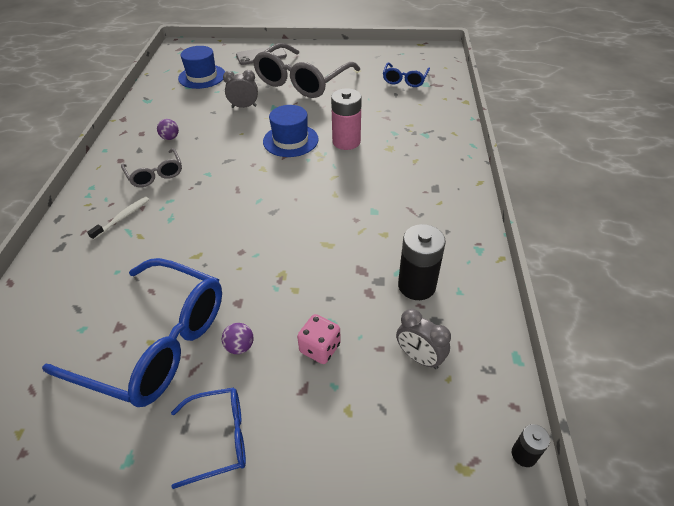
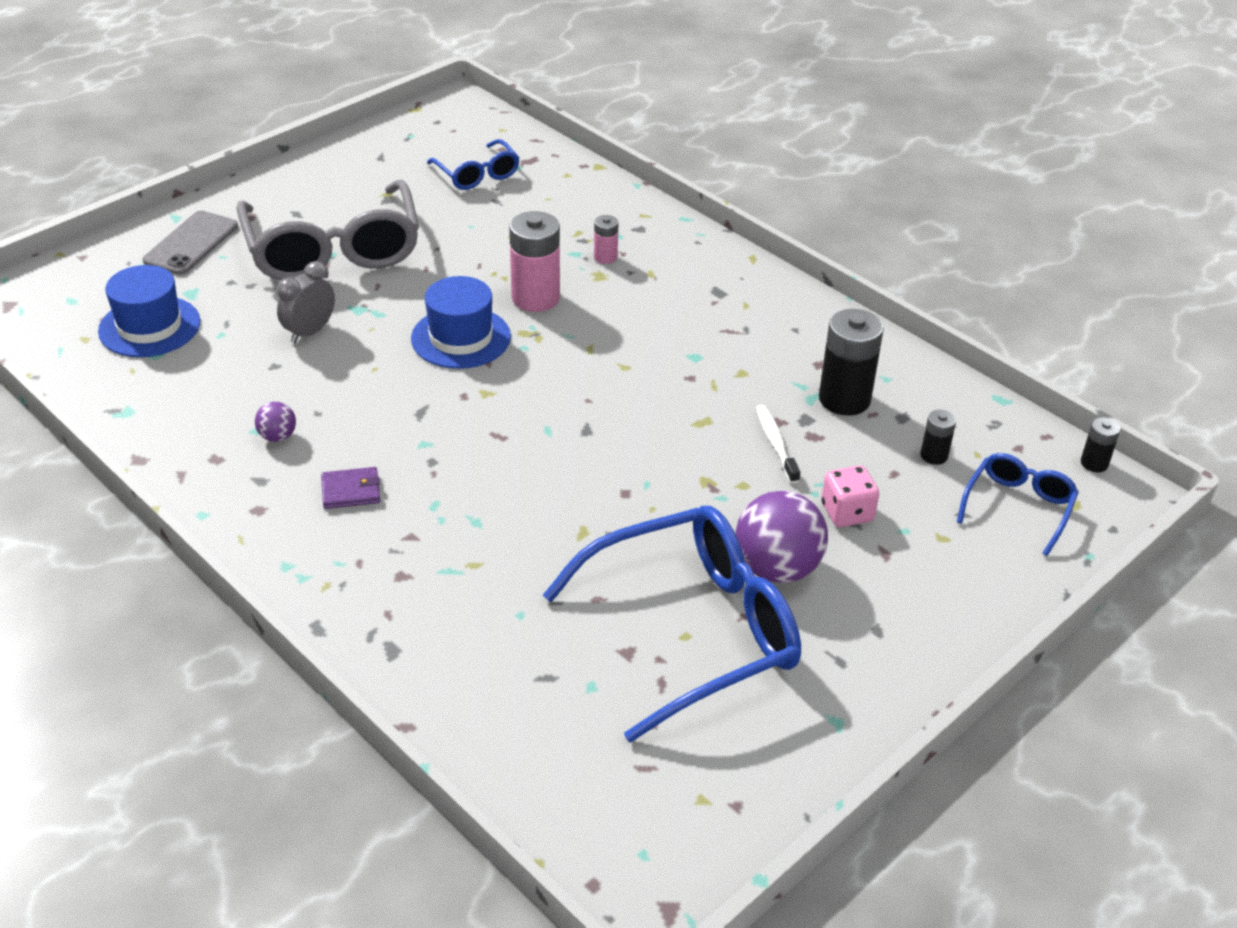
camera: 50 degrees left, 5 degrees down
(122, 218) = (410, 564): white toothbrush -> white toothbrush (775, 443)
(155, 174) = (351, 491): grey glasses -> purple wallet
(219, 438) = (880, 641): blue glasses -> blue glasses (1018, 507)
(240, 346) = (777, 568): purple ball -> purple ball, size x2.08
(405, 141) = (605, 257): none -> pink battery
(419, 357) = (934, 455): grey clock -> black battery

